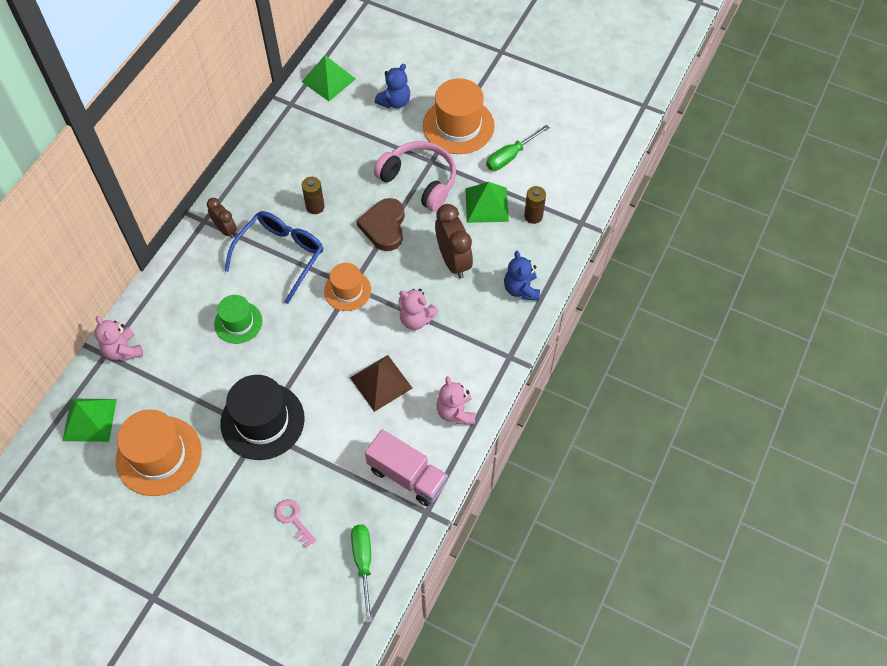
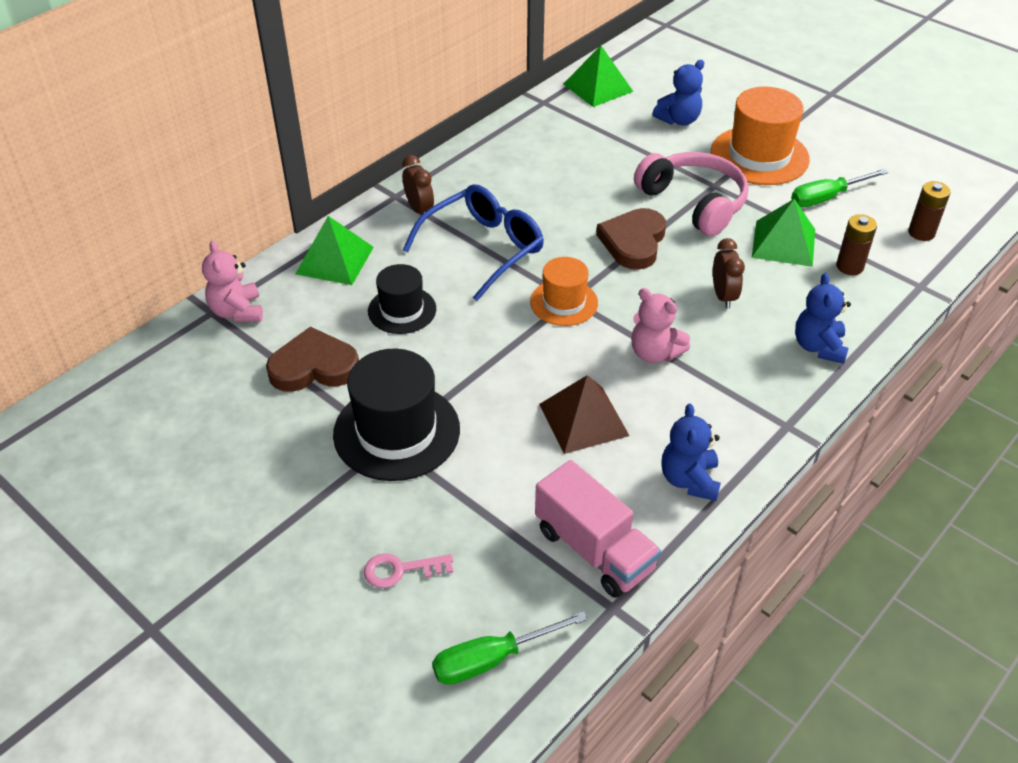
camera: 15 degrees right, 15 degrees down
(90, 419) = (160, 381): green pyramid -> green pyramid (335, 260)
(159, 455) = (235, 443): orange hat -> none
(191, 383) = (314, 366): none -> brown heart
(238, 322) = (402, 310): green hat -> black hat
(293, 519) = (401, 570): pink key -> pink key turned 75 degrees counterclockwise
(315, 206) = (545, 206): brown battery -> brown battery (921, 233)
(363, 563) = (492, 659): green screwdriver -> green screwdriver turned 120 degrees counterclockwise
(453, 261) = (723, 296): brown clock -> brown clock, size x0.60
(455, 412) = (689, 480): pink teddy bear -> blue teddy bear

